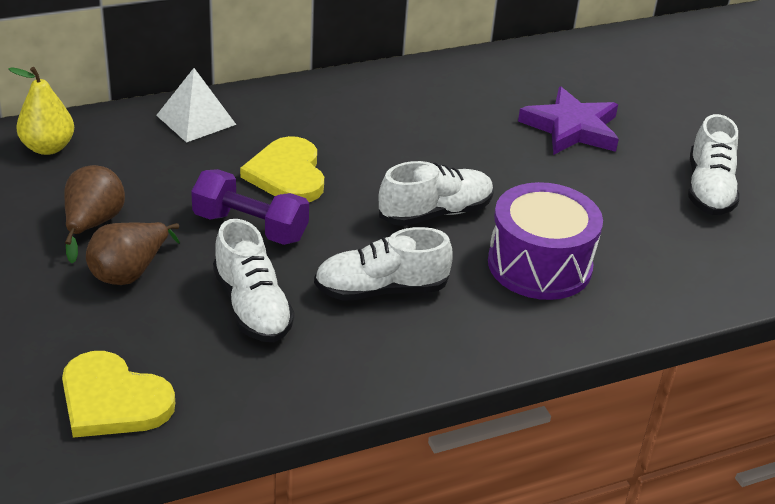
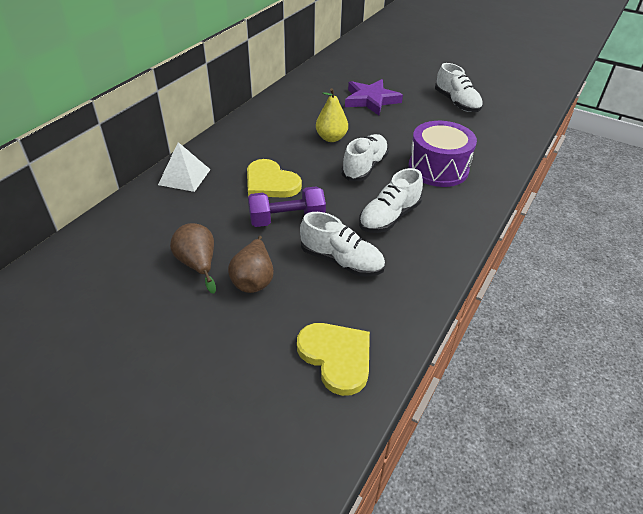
camera: 35 degrees left, 5 degrees up
(48, 147) = (113, 234): yellow pear -> yellow pear (331, 138)
(113, 400) = (336, 357): yellow heart -> yellow heart turned 120 degrees counterclockwise

